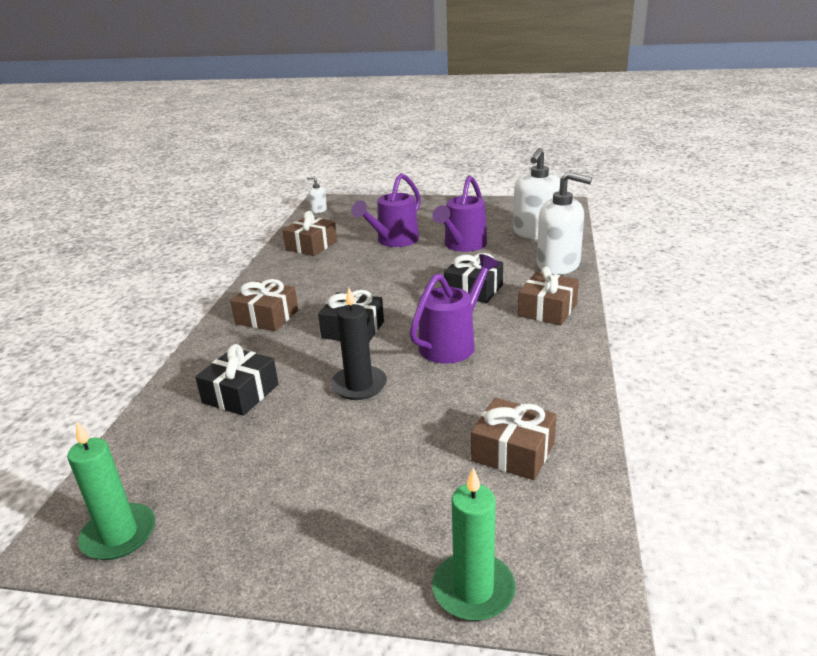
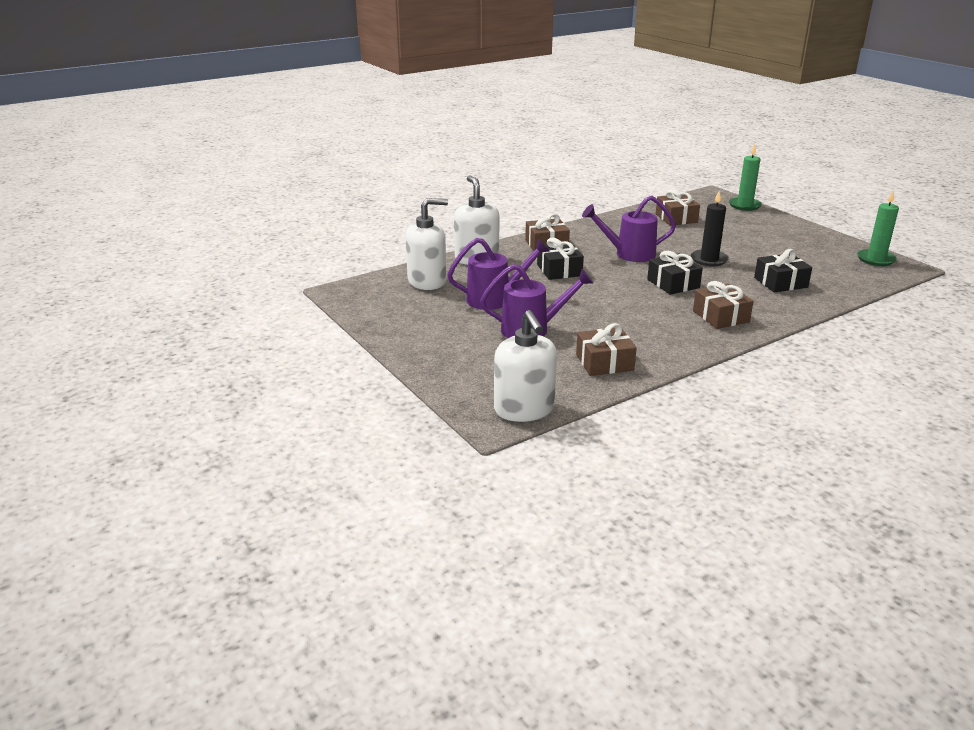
camera: 135 degrees left, 0 degrees up
(319, 210) = (524, 409): white soap dispenser -> white soap dispenser, size x2.22

